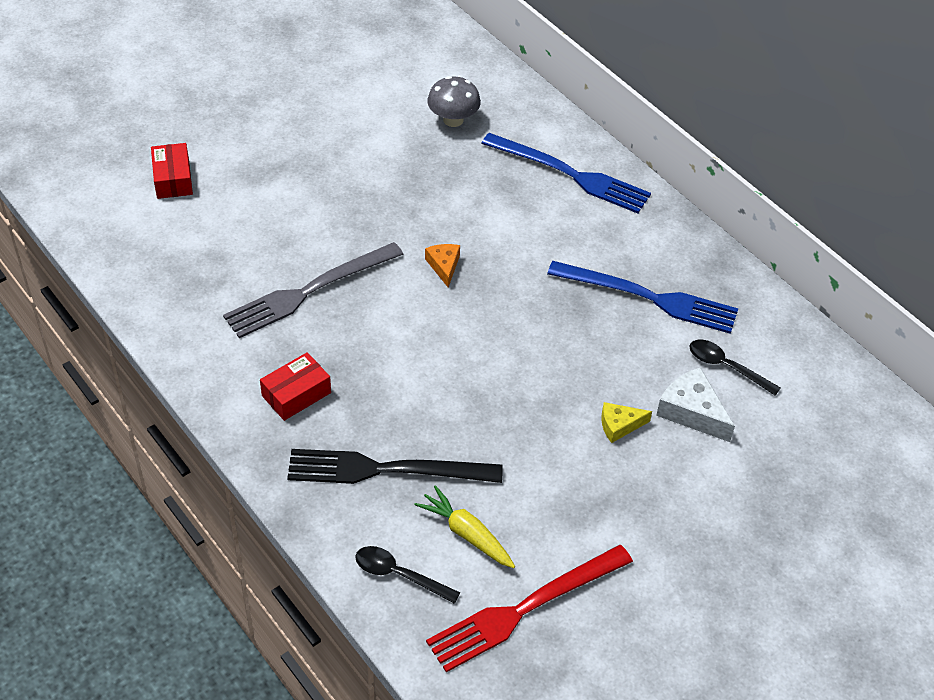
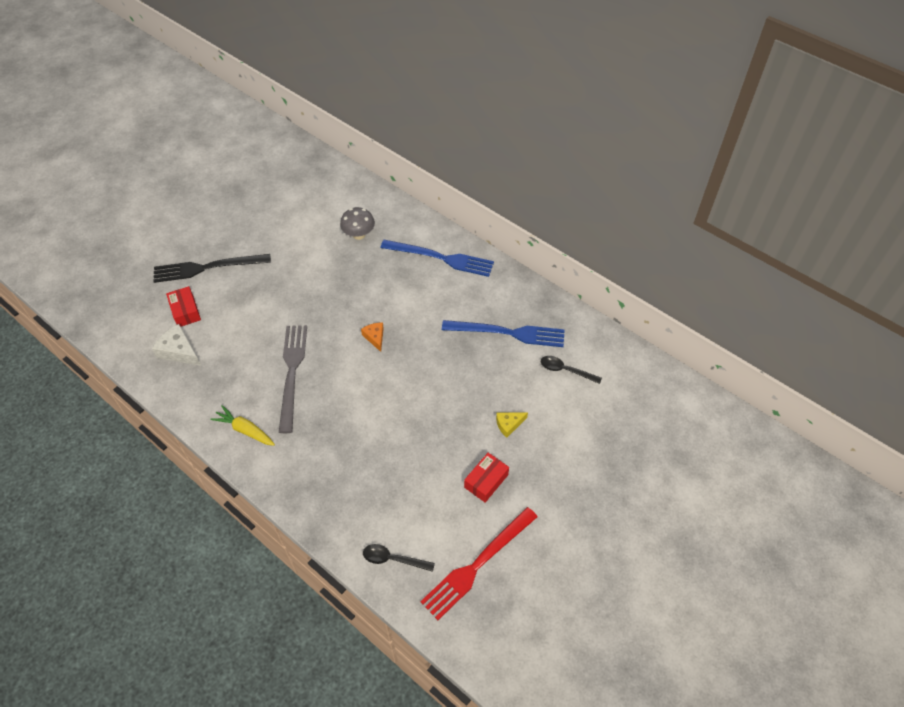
camera: 10 degrees left, 5 degrees up
(296, 394) = (299, 447): red box -> red box (486, 481)
(309, 291) = (292, 373): grey fork -> grey fork turned 135 degrees clockwise
(386, 469) = (369, 487): black fork -> black fork (207, 268)
(467, 534) = (430, 521): yellow carrot -> yellow carrot (245, 430)
(691, 412) = (551, 405): white cheese -> white cheese (179, 351)

